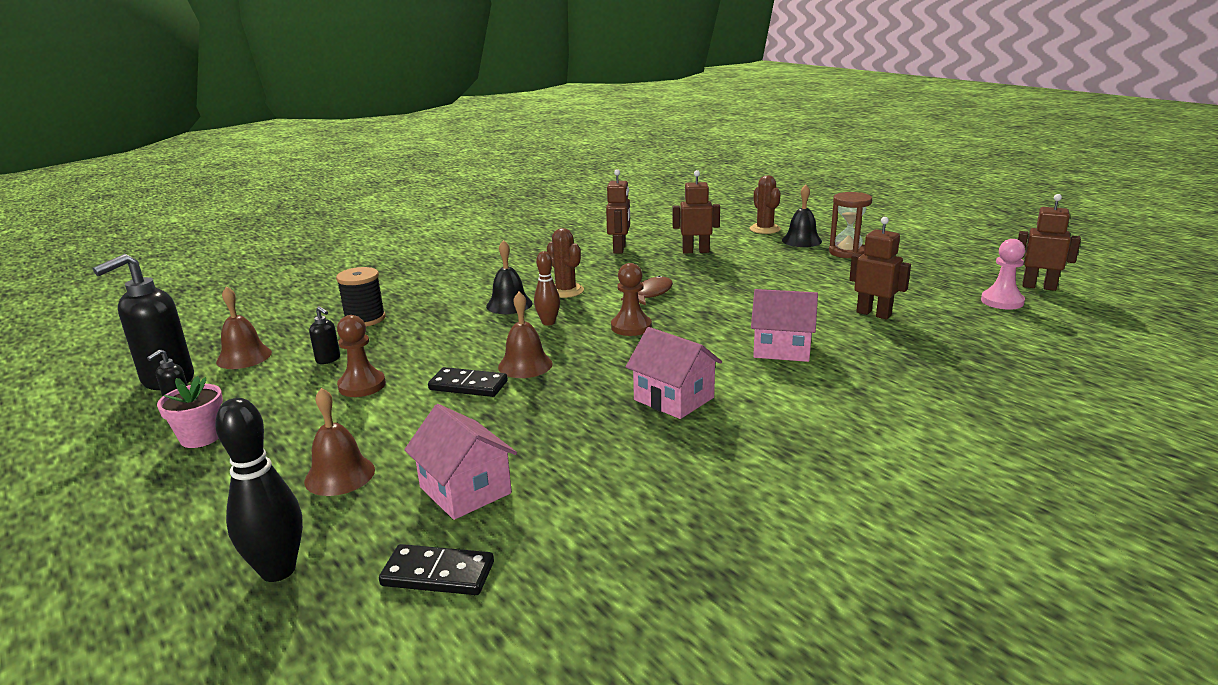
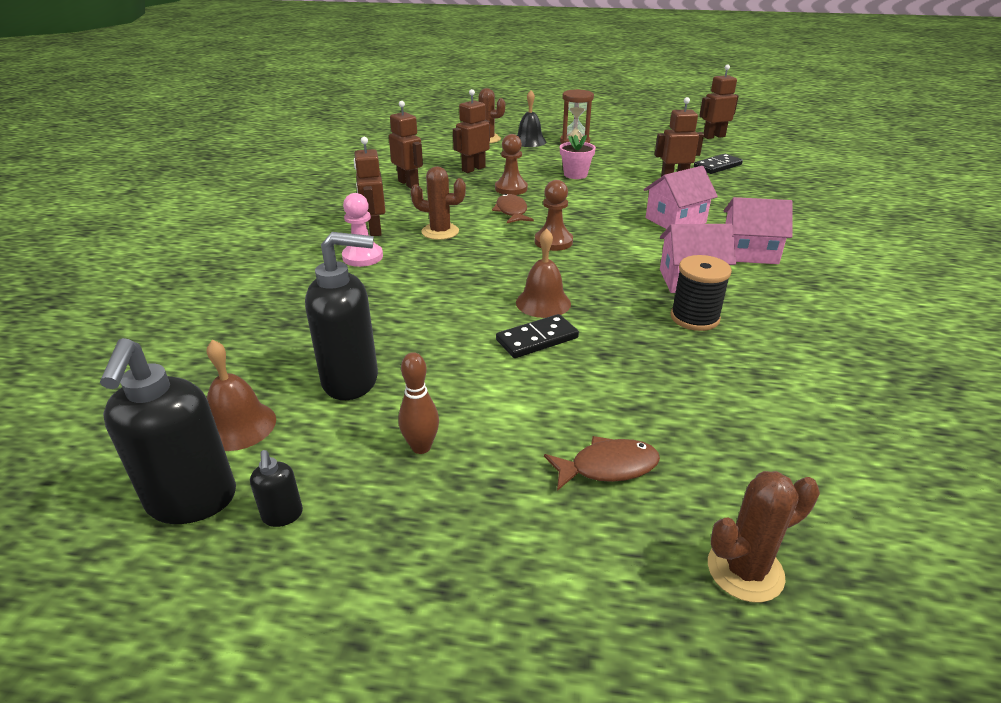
camera: 45 degrees left, 10 degrees up
(201, 437) = (392, 526): pink flower pot -> pink flower pot (575, 175)
(278, 570) = (745, 570): black bowling pin -> brown cactus
(328, 360) = (351, 381): black soap dispenser -> black soap dispenser, size x2.22
(340, 475) = (608, 467): brown bell -> brown fish
(362, 385) = (444, 386): brown pawn -> brown pawn (511, 188)
(365, 319) = (299, 327): black spool -> black spool (694, 318)
(438, 574) = (835, 482): black domino -> black domino (717, 166)
(465, 490) = (717, 416): pink house -> pink house (749, 252)
(509, 304) = (417, 260): black bell -> none
(526, 275) = (374, 230): none -> brown robot
(548, 323) = (484, 262): brown bowling pin -> brown bowling pin (421, 447)
(1002, 301) = (716, 151): pink pawn -> pink pawn (362, 257)

